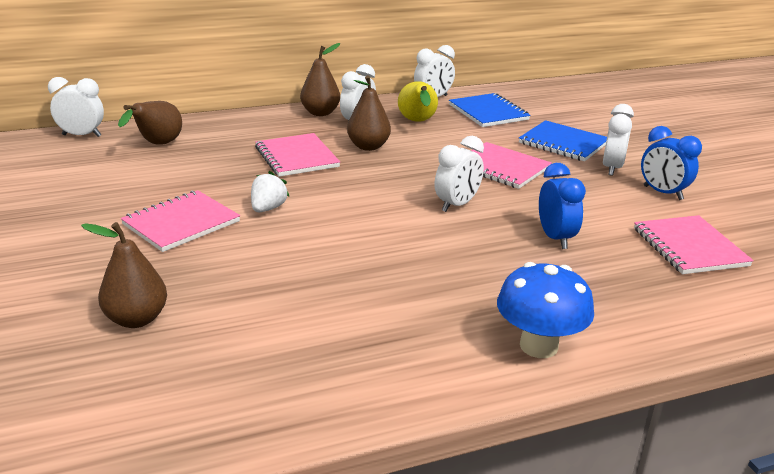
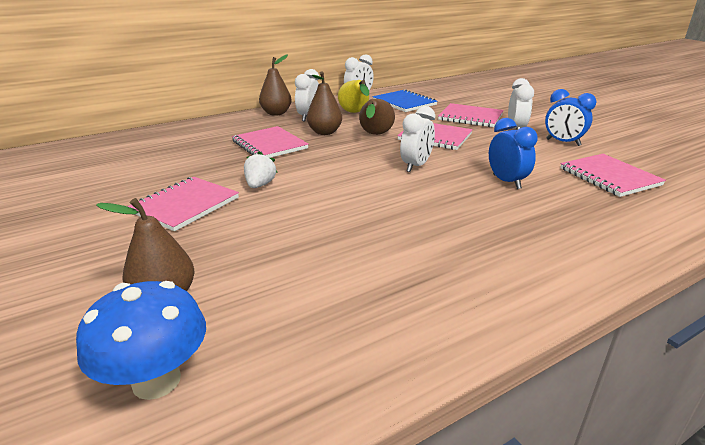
camera: 10 degrees left, 0 degrees up
(82, 135) = (75, 146): white clock -> none
(157, 145) = (146, 147): brown pear -> brown pear (375, 135)
(538, 346) = (548, 269): blue mushroom -> blue mushroom (156, 380)
(563, 143) = (470, 117): blue notebook -> pink notebook

